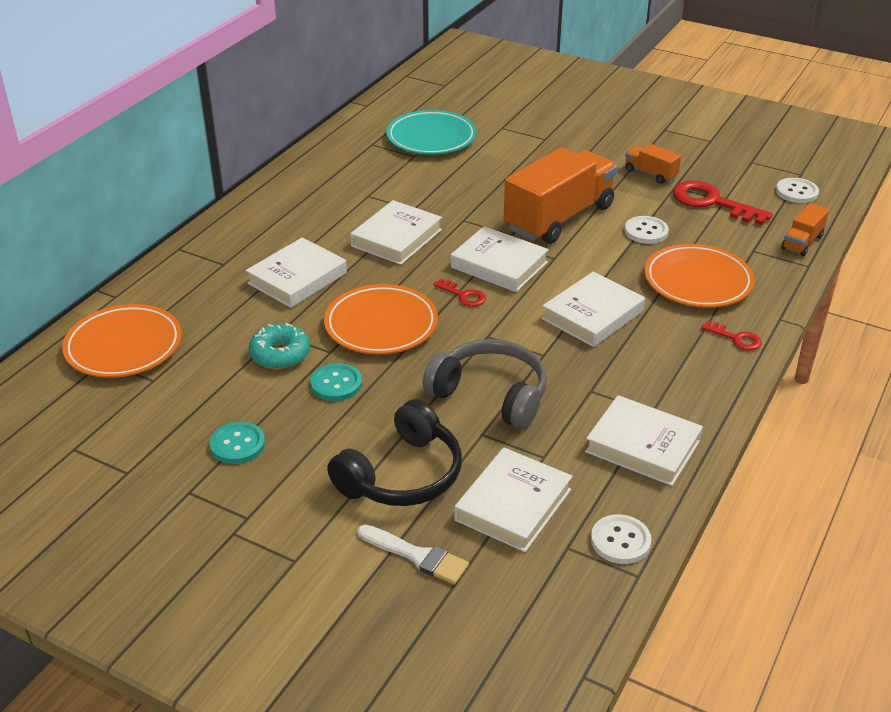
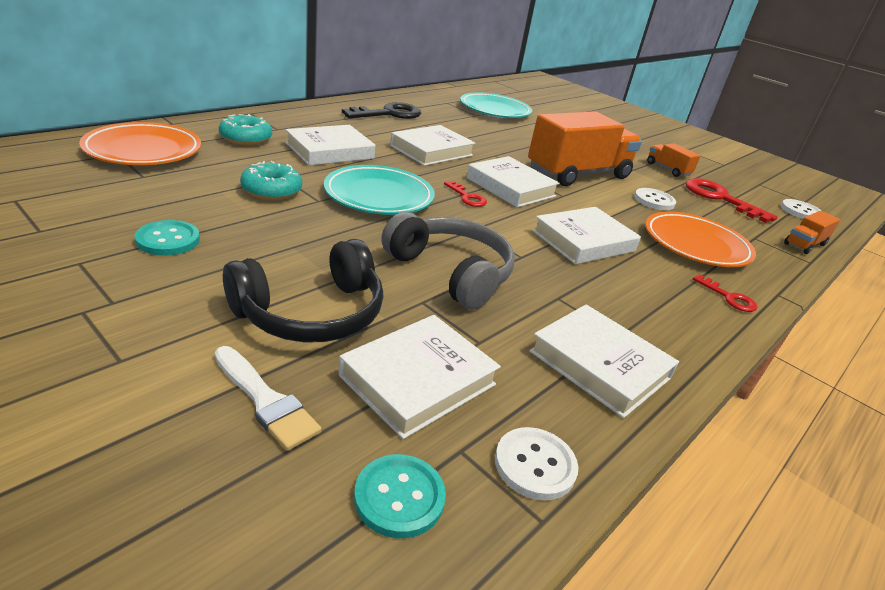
camera: 10 degrees right, 5 degrees down
(204, 291) = (246, 138): none -> turquoise donut
(320, 192) = (389, 114): none -> black key
(336, 384) = (305, 223): turquoise button -> turquoise button (399, 497)
(381, 325) = (379, 196): orange plate -> turquoise plate

